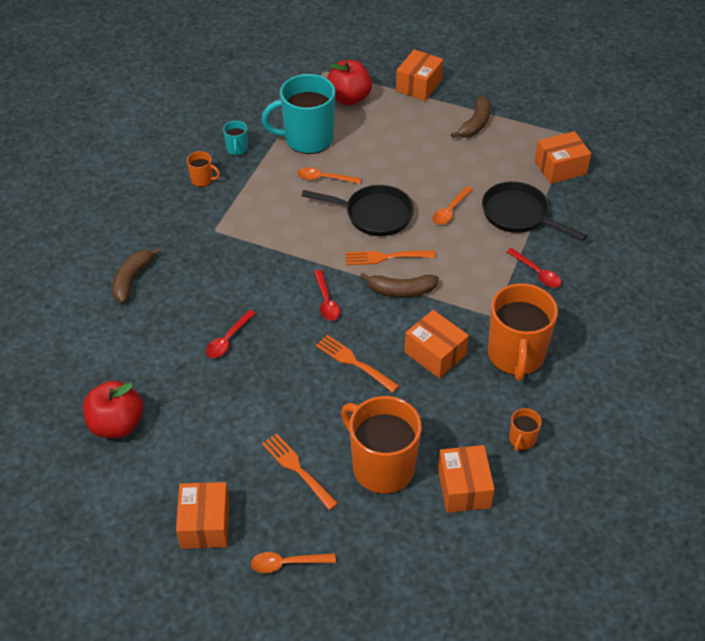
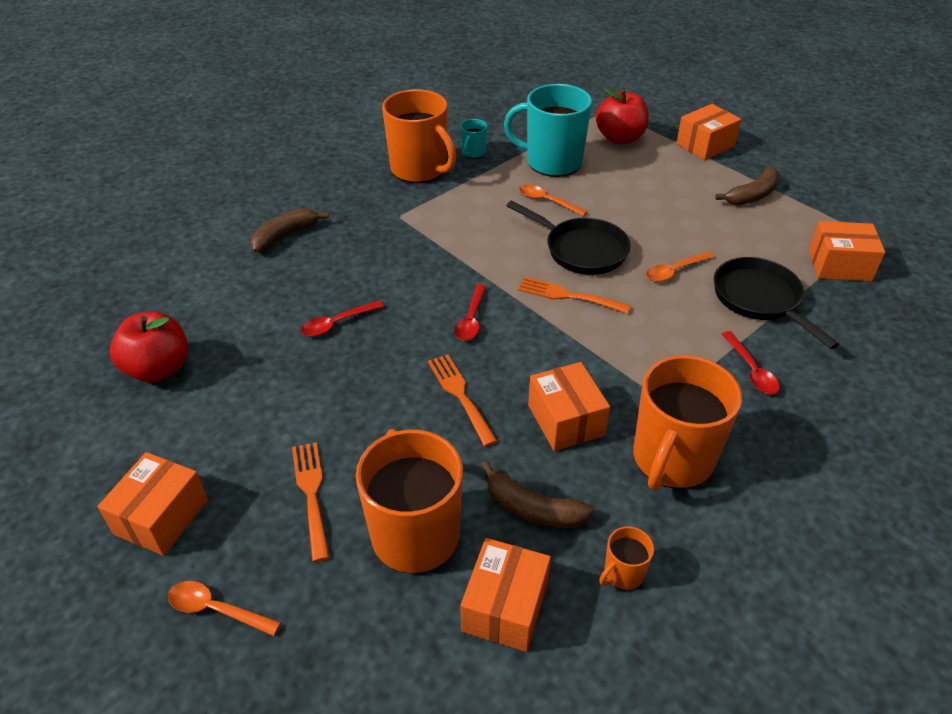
camera: 25 degrees right, 5 degrees down
(202, 180) = (420, 169): orange mug -> orange mug, size x2.28
(401, 290) = (565, 336): brown banana -> brown banana (532, 509)

